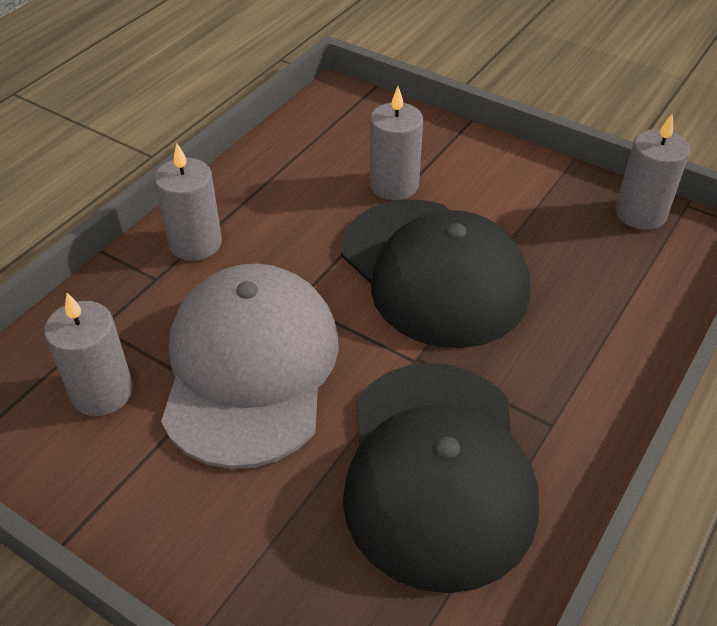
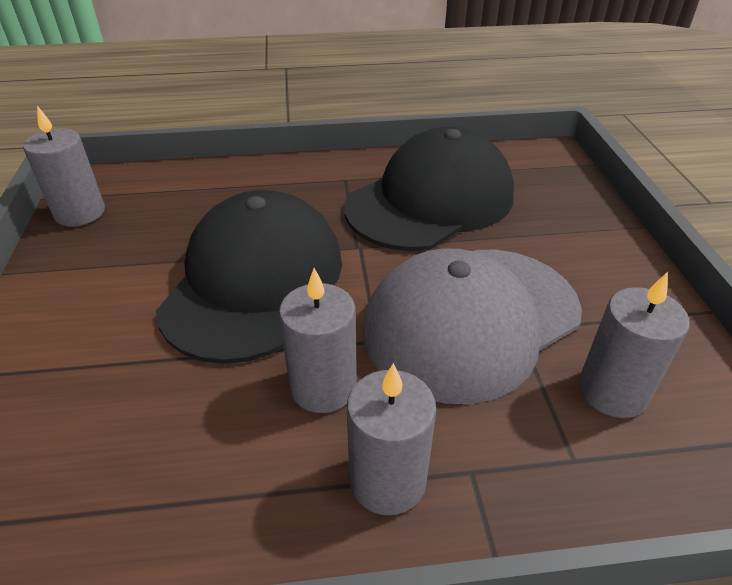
camera: 130 degrees left, 5 degrees down
(394, 185) = (138, 372): grey candle -> grey candle (323, 386)

